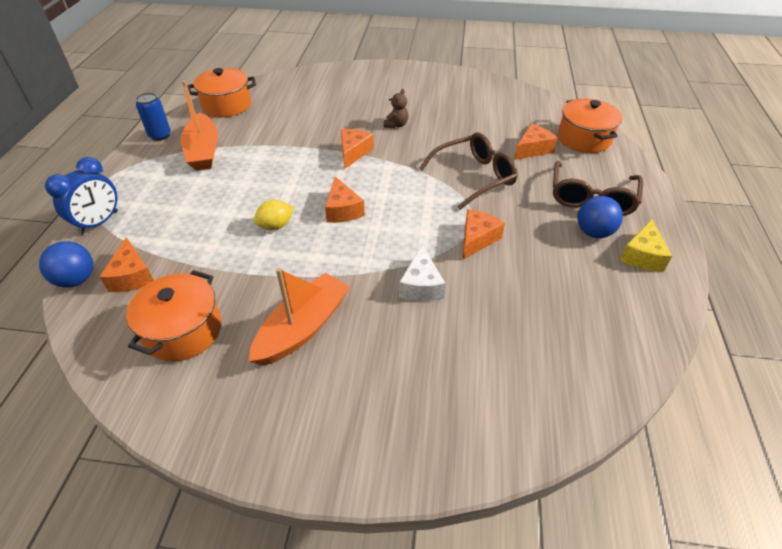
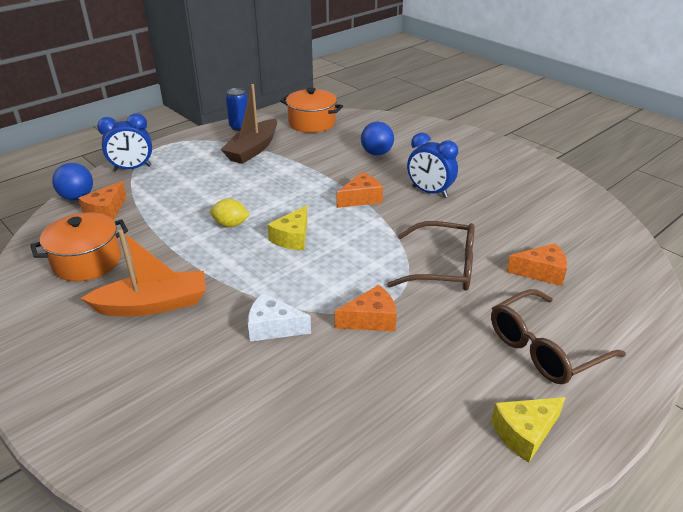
camera: 40 degrees right, 10 degrees down
(203, 151) = (253, 149): orange boat -> brown boat
(342, 210) = (292, 238): orange cheese -> yellow cheese
(396, 125) = (429, 192): brown teddy bear -> blue clock
(421, 285) = (273, 327): white cheese -> white cheese turned 60 degrees clockwise
(584, 139) = (620, 290): orange pot -> none
(593, 232) = (499, 380): blue ball -> blue ball (376, 153)

